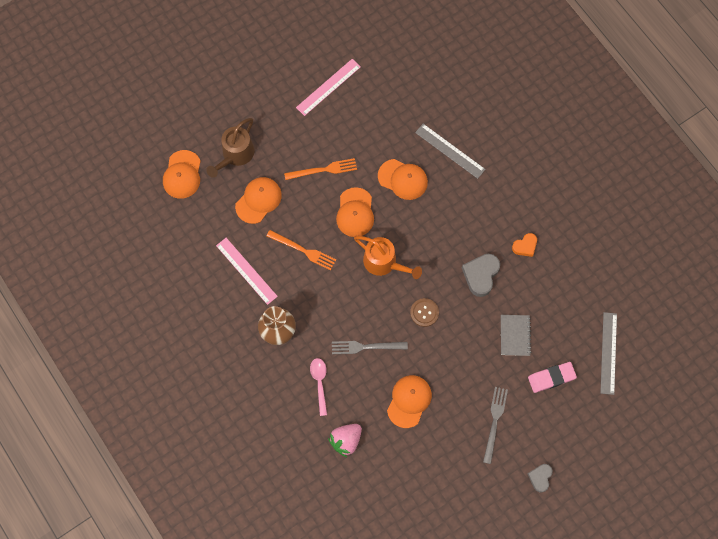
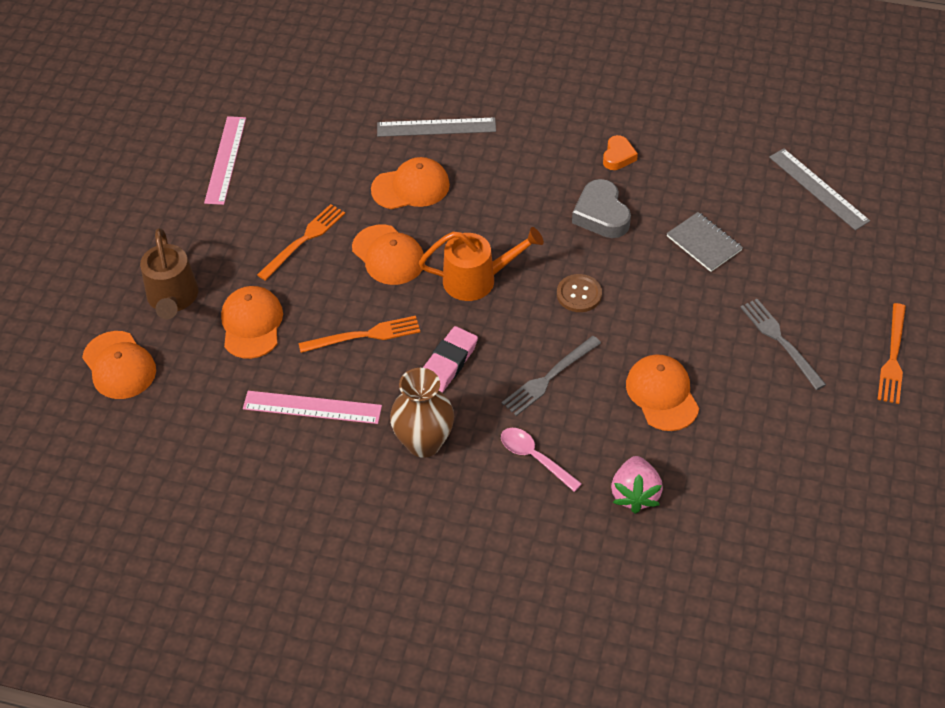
camera: 40 degrees left, 20 degrees down
(540, 477) = (893, 357): grey heart -> orange fork
(551, 378) = (789, 254): pink eraser -> pink eraser (448, 363)

